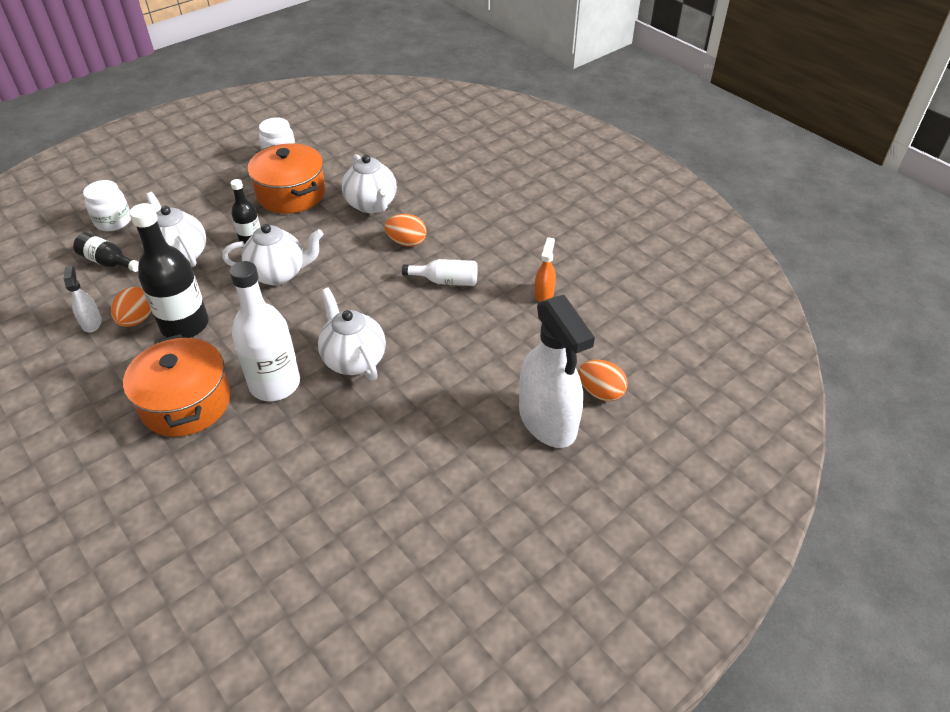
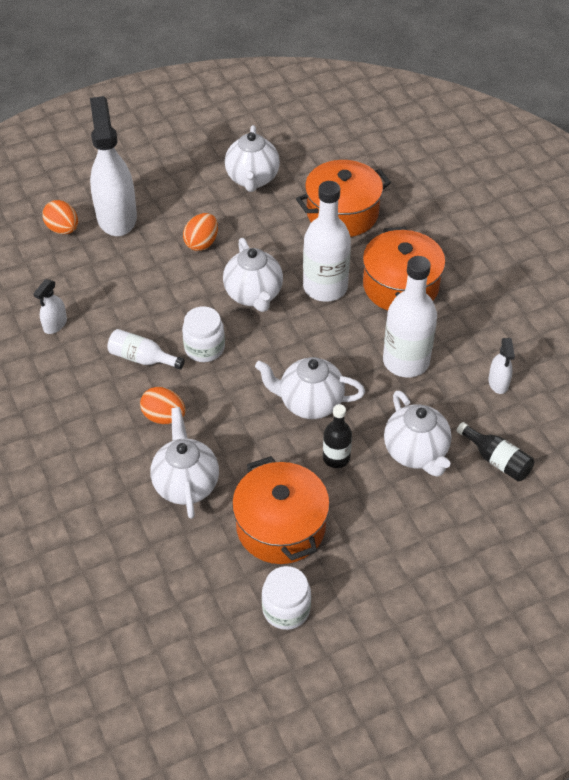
camera: 165 degrees left, 5 degrees up
(113, 221) = (503, 526): white jar -> white jar (204, 348)
(137, 320) = (453, 377): orange egg -> orange egg (201, 243)
(185, 325) = (406, 361): black bottle -> white bottle
(261, 488) = (342, 213): none -> orange pot
(395, 518) = (252, 179): none -> white teapot
(544, 293) = (55, 324): orange spray bottle -> white spray bottle

